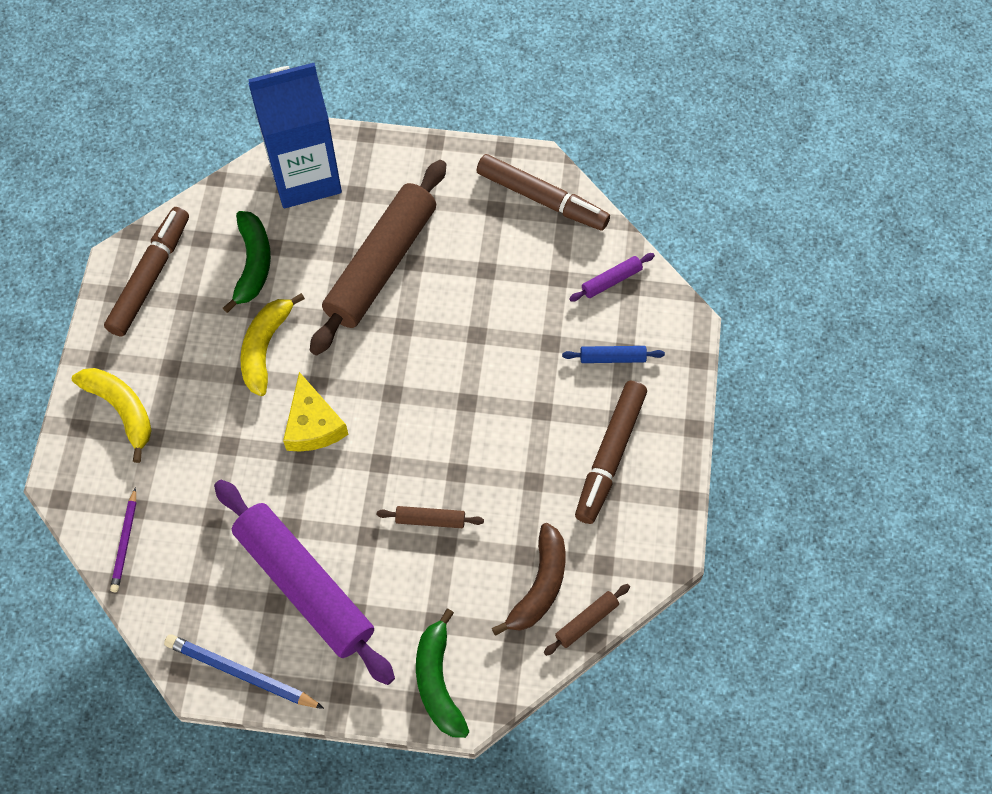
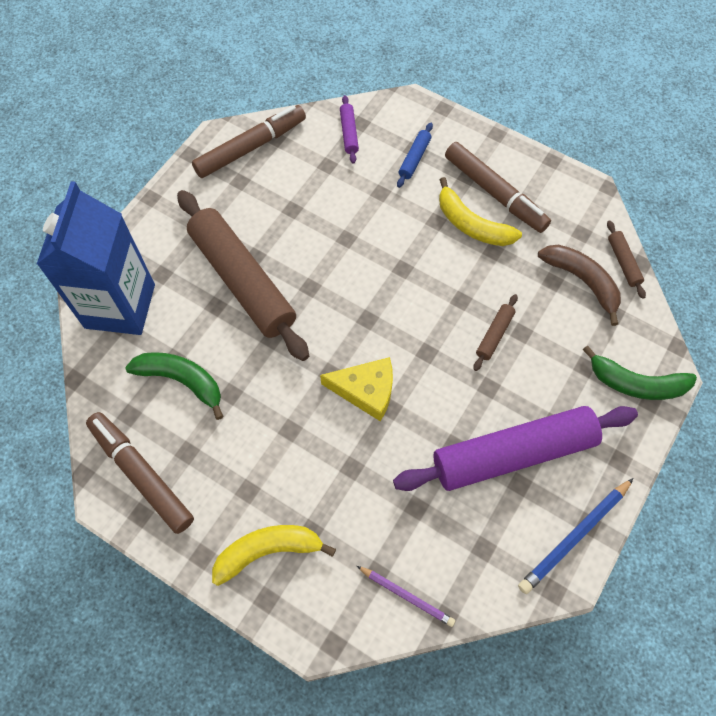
camera: 65 degrees left, 0 degrees up
(265, 347) = (271, 401): yellow banana -> yellow banana (471, 224)

